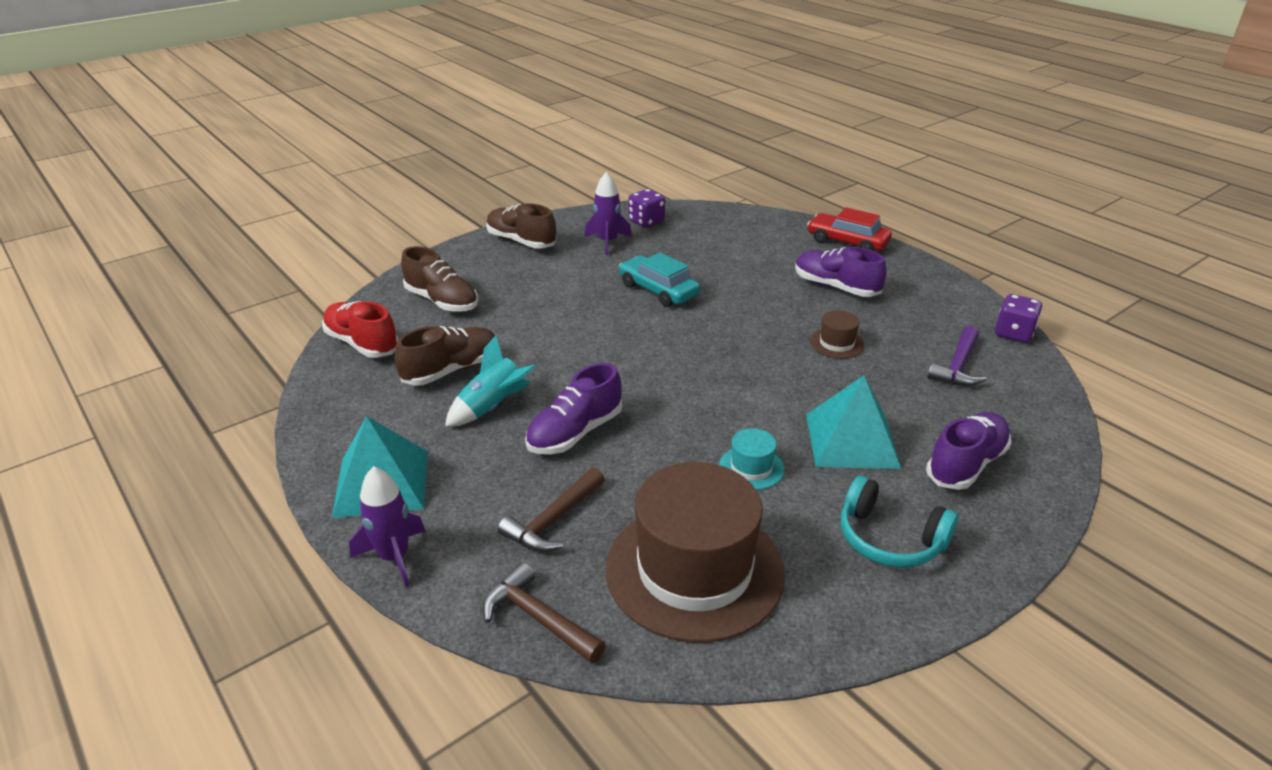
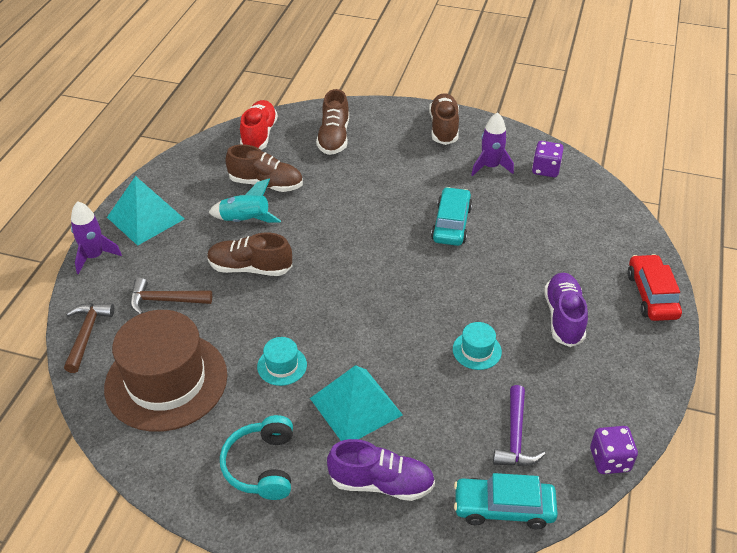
camera: 55 degrees right, 10 degrees up
(575, 433) = (250, 268): purple shoe -> brown shoe
(836, 343) = (477, 350): brown hat -> turquoise hat
(958, 366) = (515, 437): purple hammer -> purple hammer turned 75 degrees counterclockwise
(1037, 406) = (503, 508): none -> turquoise car

